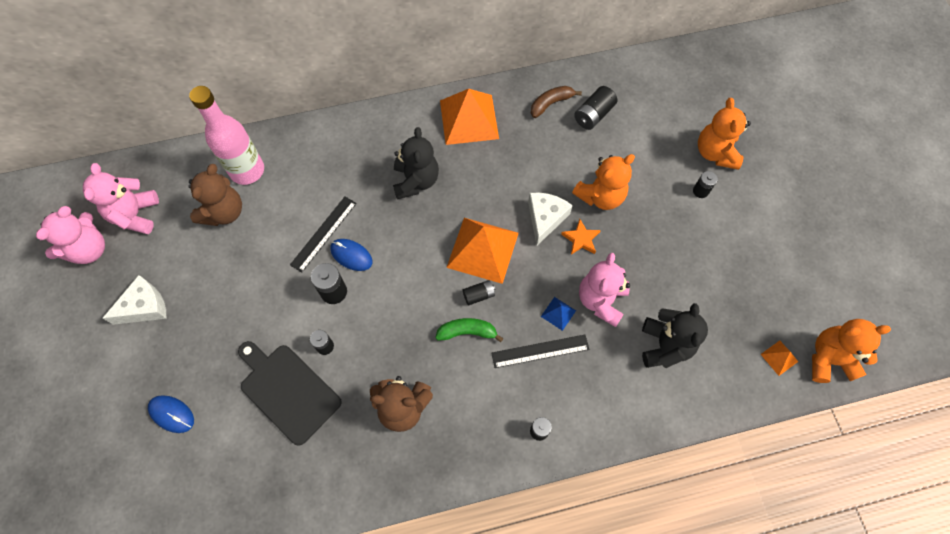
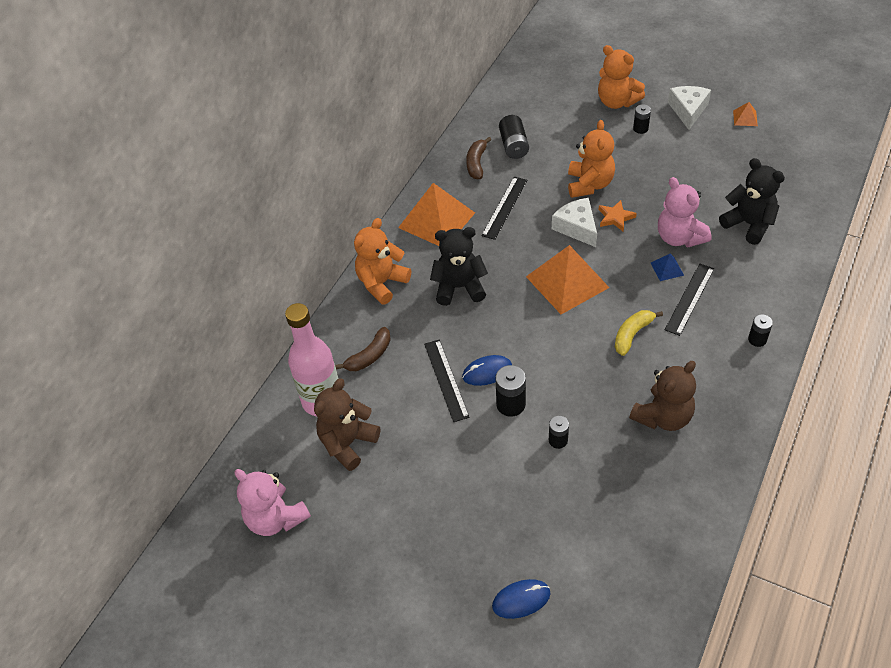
camera: 45 degrees left, 15 degrees down
(89, 249) = (274, 580): pink teddy bear -> none
(144, 307) = (386, 563): white cheese -> white cheese (688, 110)
(224, 212) = (348, 443): brown teddy bear -> brown teddy bear turned 120 degrees counterclockwise
(287, 391) = (577, 492): black cutting board -> none
(307, 170) = (369, 356): none -> brown banana
(416, 181) = (459, 287): black teddy bear -> black teddy bear turned 45 degrees counterclockwise
(467, 332) = (632, 334): green banana -> yellow banana
(479, 295) = (606, 308): black battery -> none
(522, 154) = (504, 207): none -> black ruler
(779, 357) = (811, 170): orange pyramid -> orange pyramid (745, 118)
(829, 359) = (833, 146): orange teddy bear -> orange teddy bear (382, 283)

